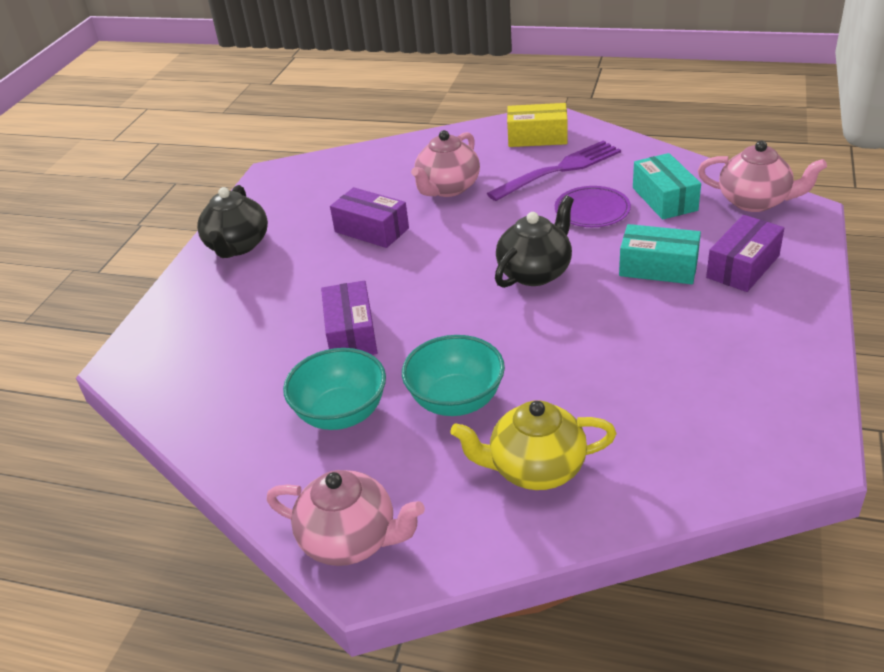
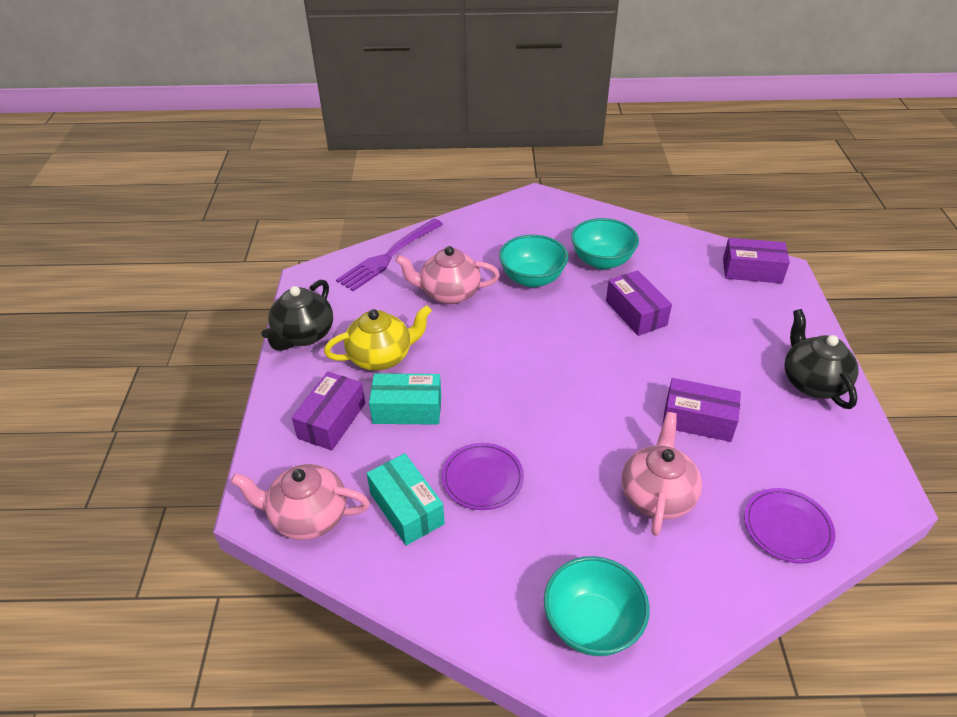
camera: 160 degrees right, 5 degrees up
(161, 367) = (752, 271): none -> purple box
(350, 540) = (553, 208): pink teapot -> pink teapot (449, 293)
(365, 165) = (787, 528): none -> purple plate
(535, 272) = (515, 389): black teapot -> black teapot (303, 335)
(535, 468) = (468, 250): yellow teapot -> yellow teapot (381, 357)
(537, 137) = (592, 624): yellow box -> turquoise bowl
(559, 170) = (538, 549): purple fork -> purple fork (388, 256)

